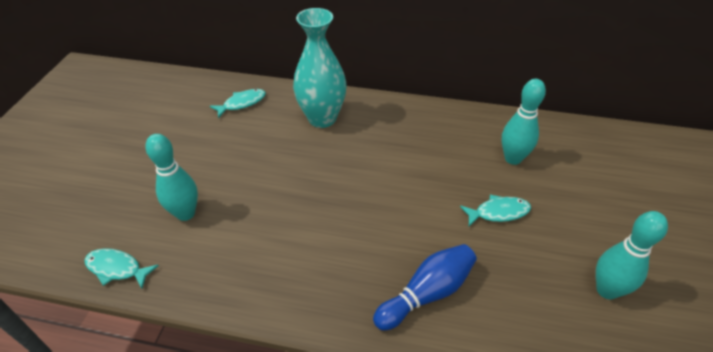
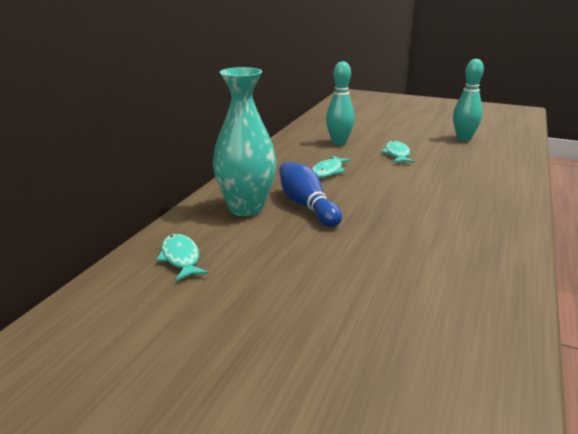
camera: 80 degrees left, 20 degrees down
(117, 268) = (497, 359): turquoise fish -> turquoise fish (328, 171)
(186, 213) = (394, 302): turquoise bowling pin -> none
(427, 293) = (481, 185): blue bowling pin -> blue bowling pin (307, 206)

